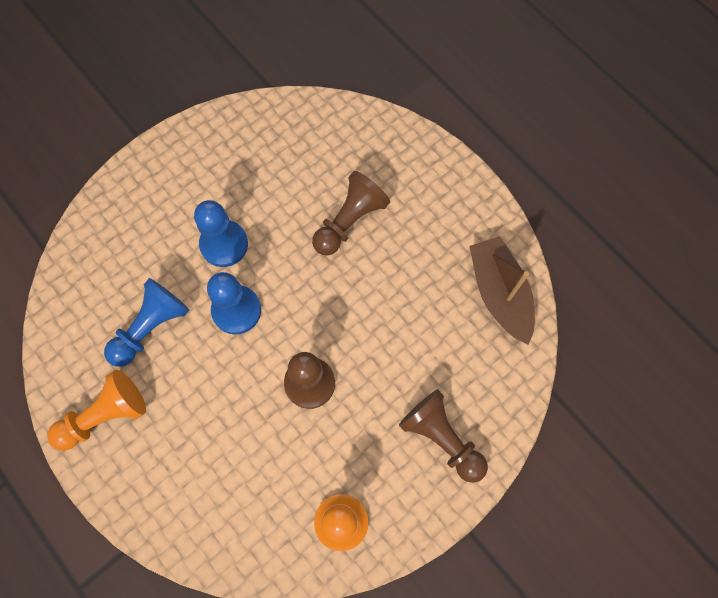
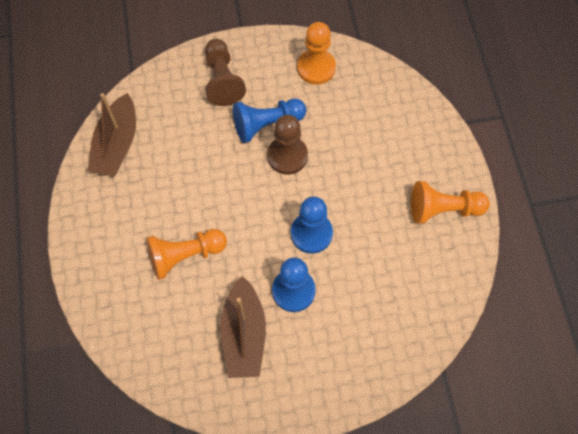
camera: 150 degrees left, 5 degrees down
(151, 327) = (382, 255): blue pawn -> blue pawn (267, 124)
(249, 182) = (244, 334): none -> brown boat
(349, 221) = (185, 255): brown pawn -> orange pawn

